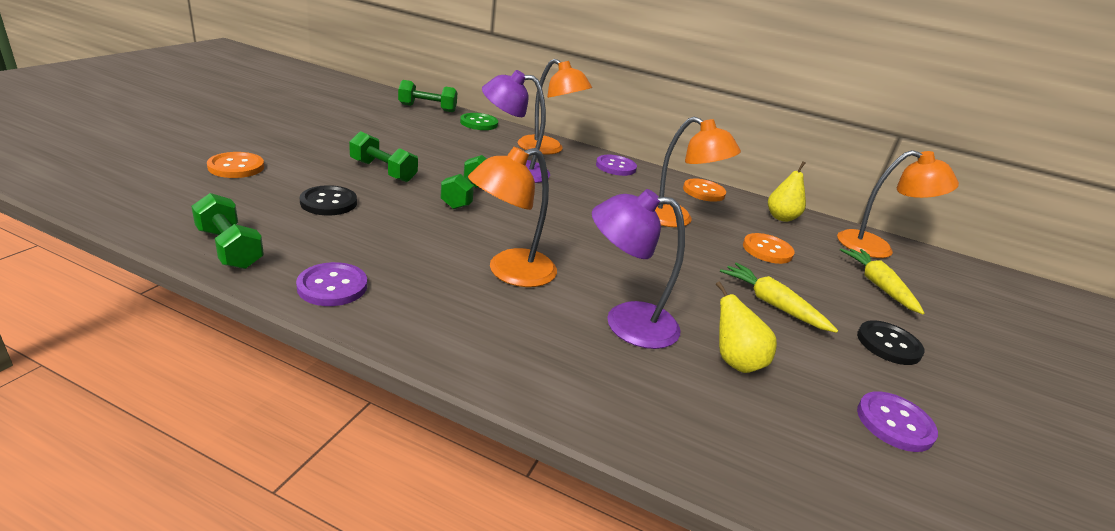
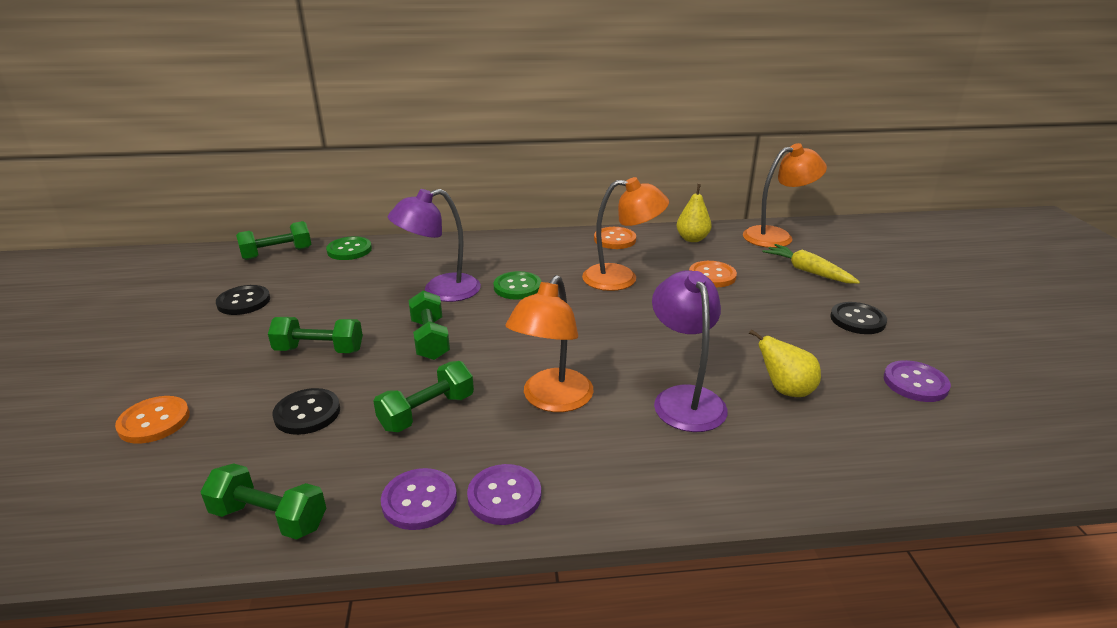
camera: 25 degrees left, 0 degrees up
(371, 126) = (244, 302): none -> black button
(407, 237) = (427, 412): none -> green dumbbell
(548, 149) = (445, 252): orange lamp -> none
(577, 191) = (517, 287): none -> green button
(615, 167) = (522, 245): purple button -> purple button (504, 496)
(626, 323) = (684, 398): purple lamp -> purple lamp turned 105 degrees clockwise
(772, 304) = (761, 325): yellow carrot -> none

